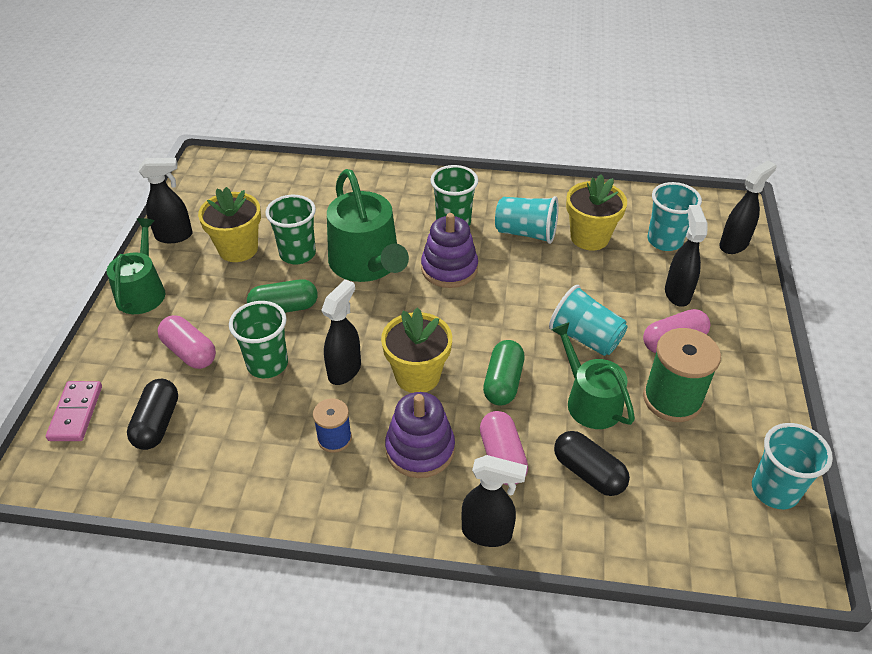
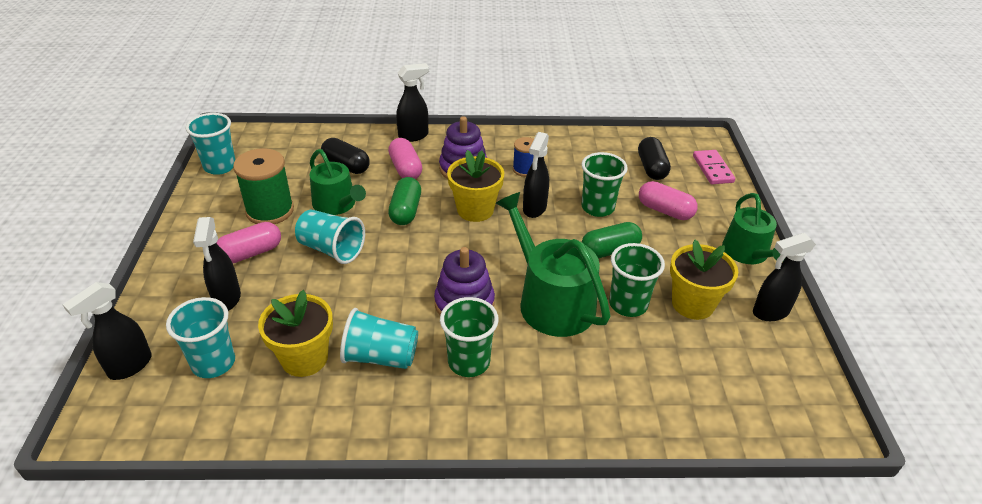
camera: 170 degrees right, 5 degrees down
(487, 533) = (414, 136): black spray bottle -> black spray bottle turned 150 degrees clockwise

